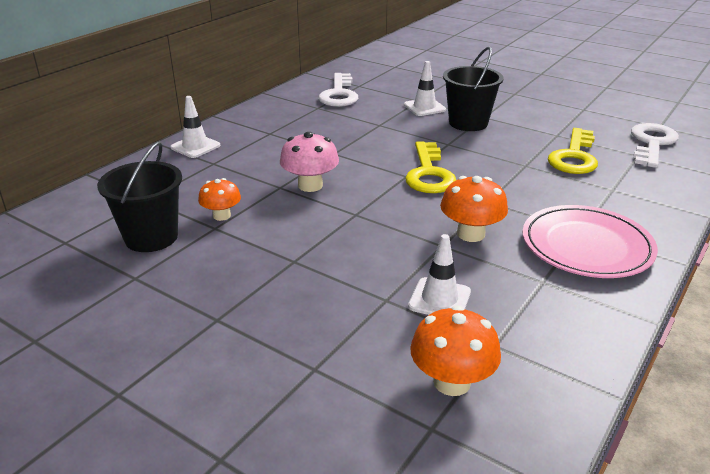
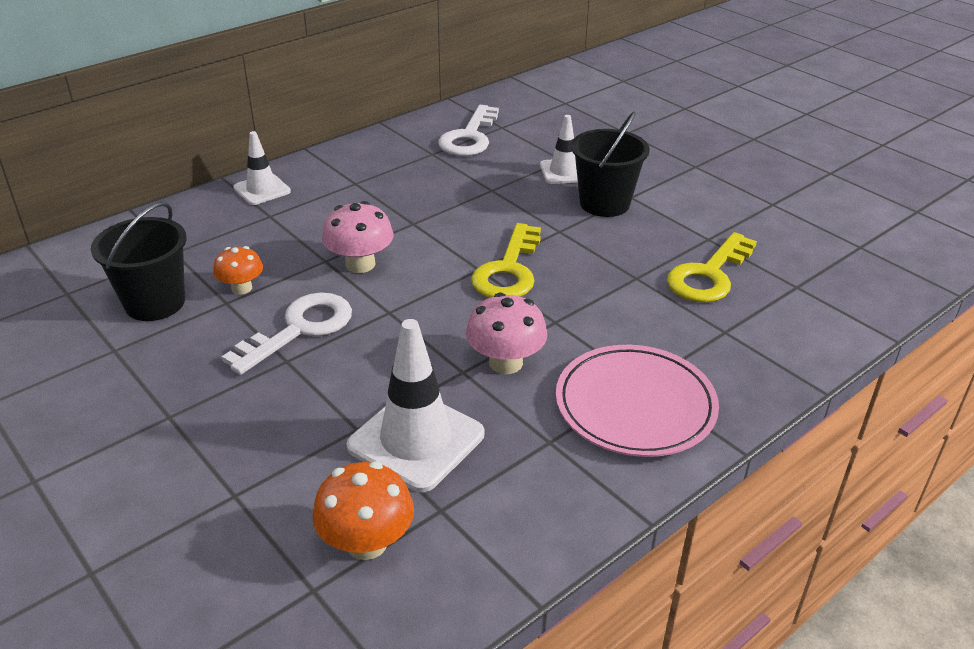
camera: 15 degrees right, 5 degrees up
(439, 299) = (416, 440): white traffic cone -> white traffic cone, size x1.68
(470, 234) = (505, 363): orange mushroom -> pink mushroom
(651, 143) = (829, 271): white key -> white key (299, 329)

